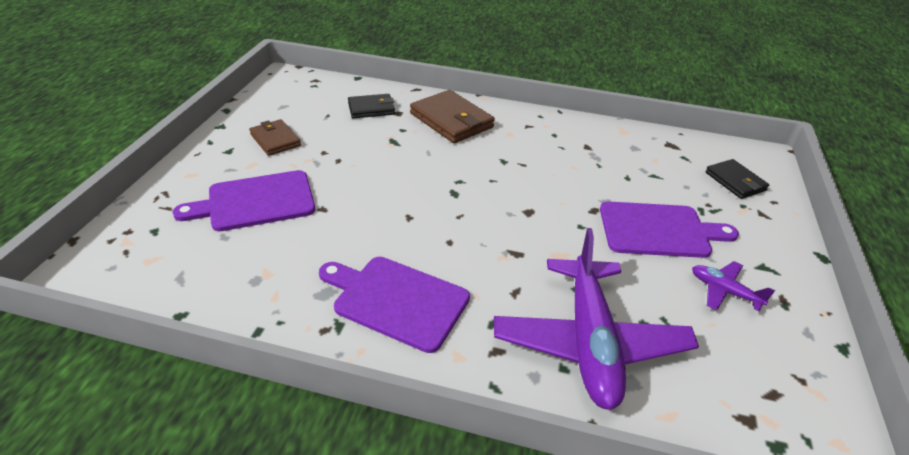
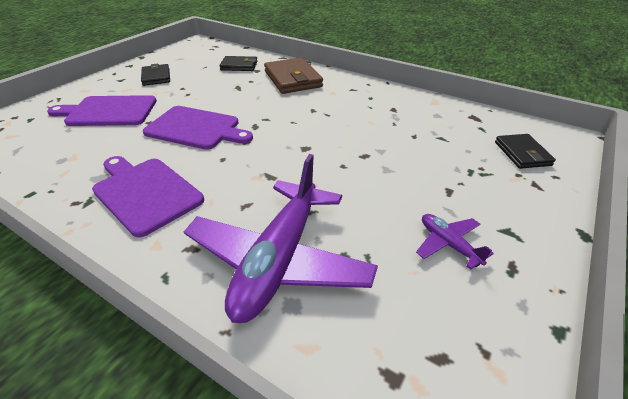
camera: 20 degrees right, 0 degrees up
(275, 140) = (156, 77): brown wallet -> black wallet
(659, 230) = (415, 181): purple cutting board -> purple cutting board (196, 128)

